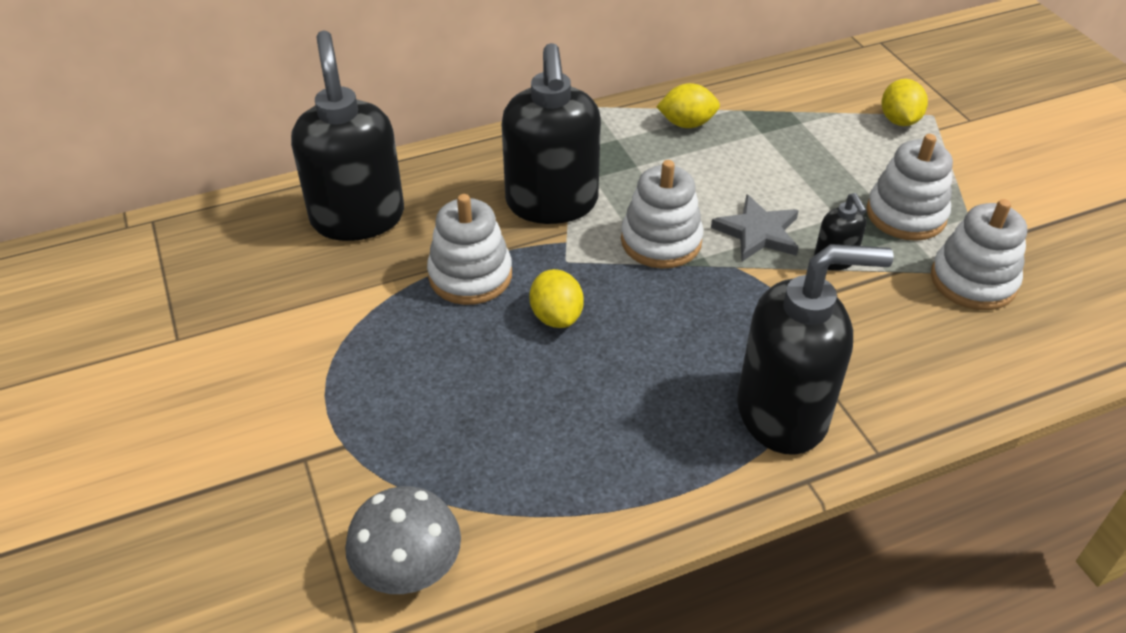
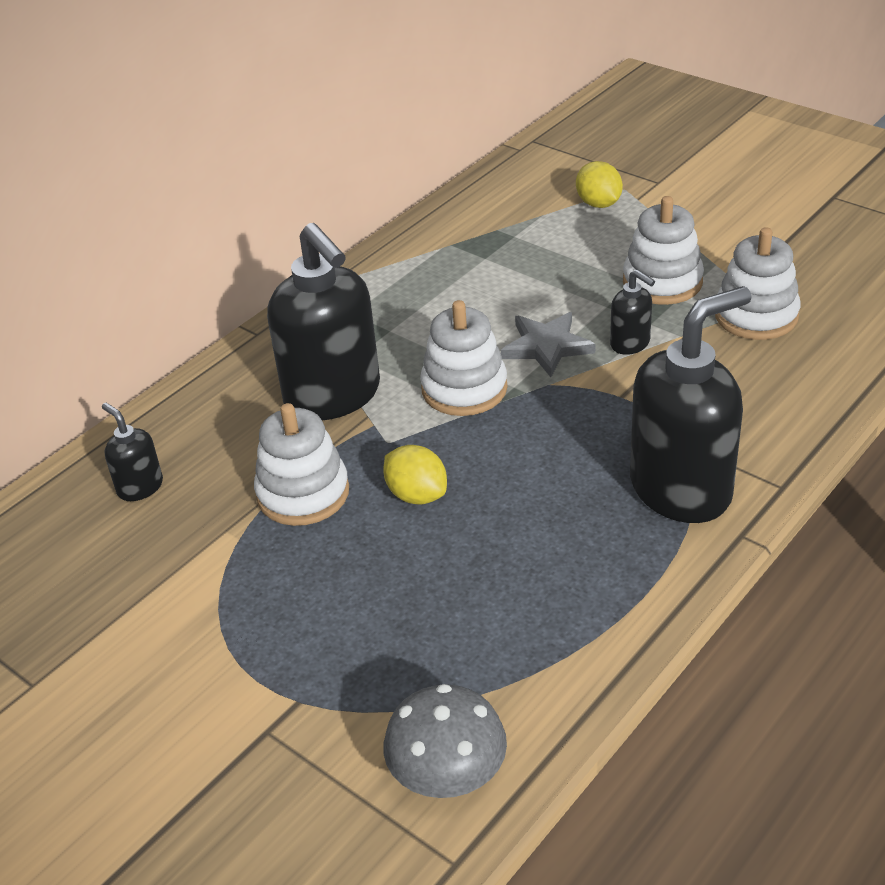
camera: 25 degrees left, 5 degrees down
(358, 217) = (140, 487): black soap dispenser -> black soap dispenser, size x0.45
(687, 124) = (409, 275): yellow lemon -> none

